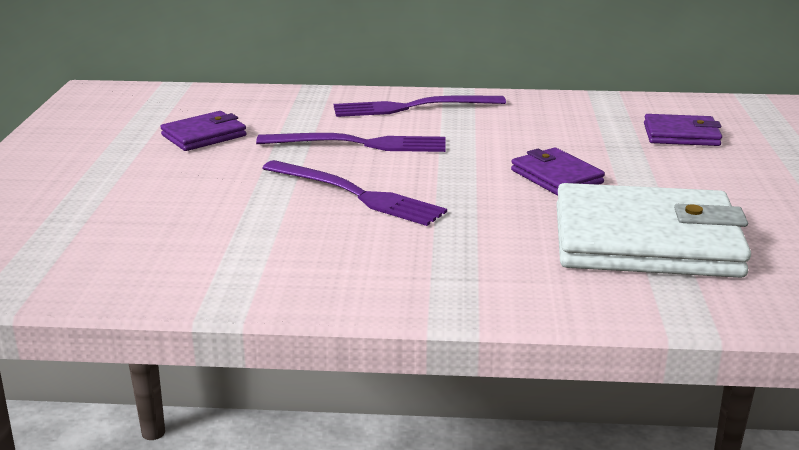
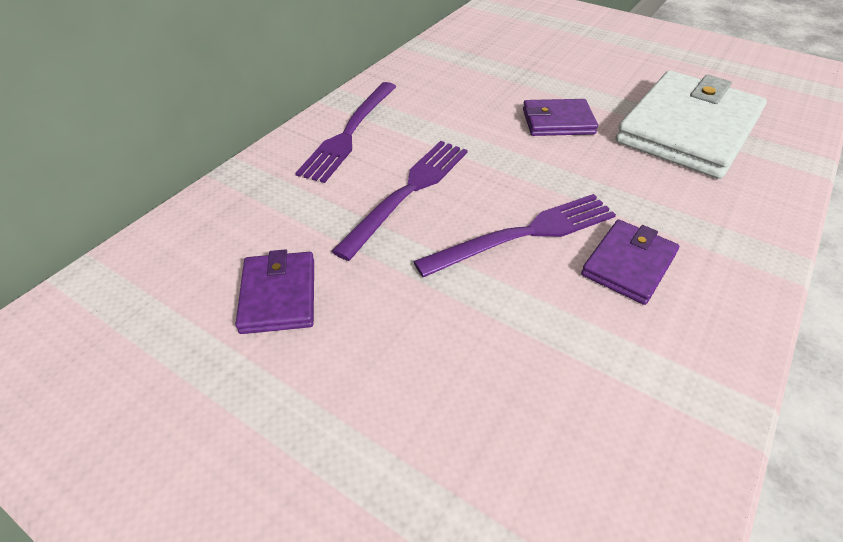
camera: 60 degrees left, 20 degrees up
(681, 135) = (521, 48): purple wallet -> purple wallet (628, 264)

